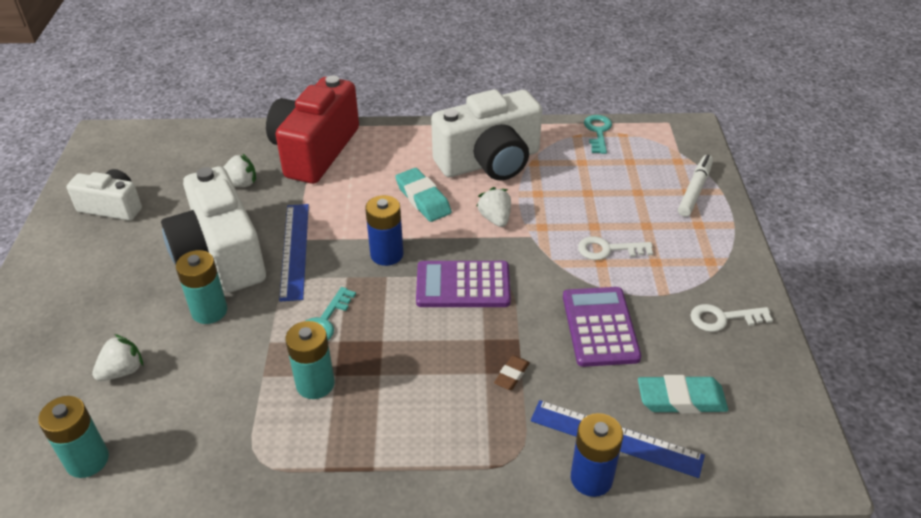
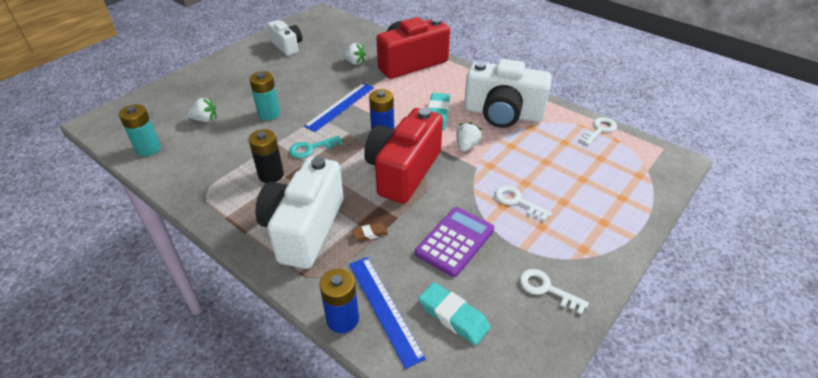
camera: 40 degrees right, 0 degrees up
(220, 255) = (305, 91): white camera -> white camera (304, 228)
(315, 384) = (271, 175): turquoise battery -> black battery
(463, 285) = (403, 171): purple calculator -> red camera
(598, 132) = (599, 130): turquoise key -> white key
(694, 190) = (629, 199): white marker -> none

